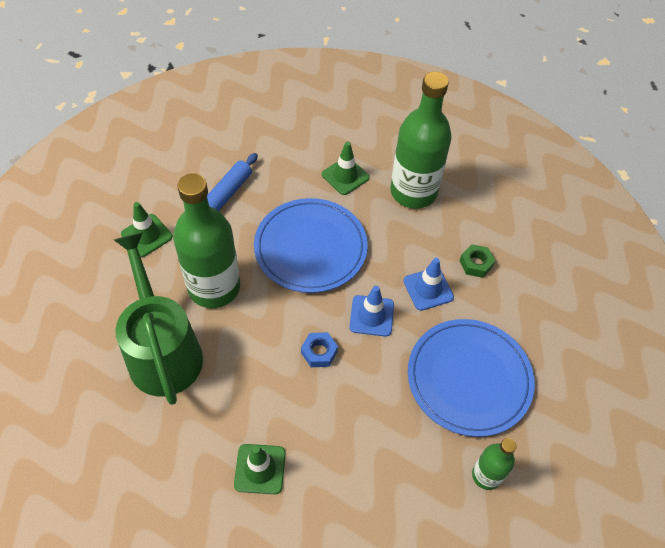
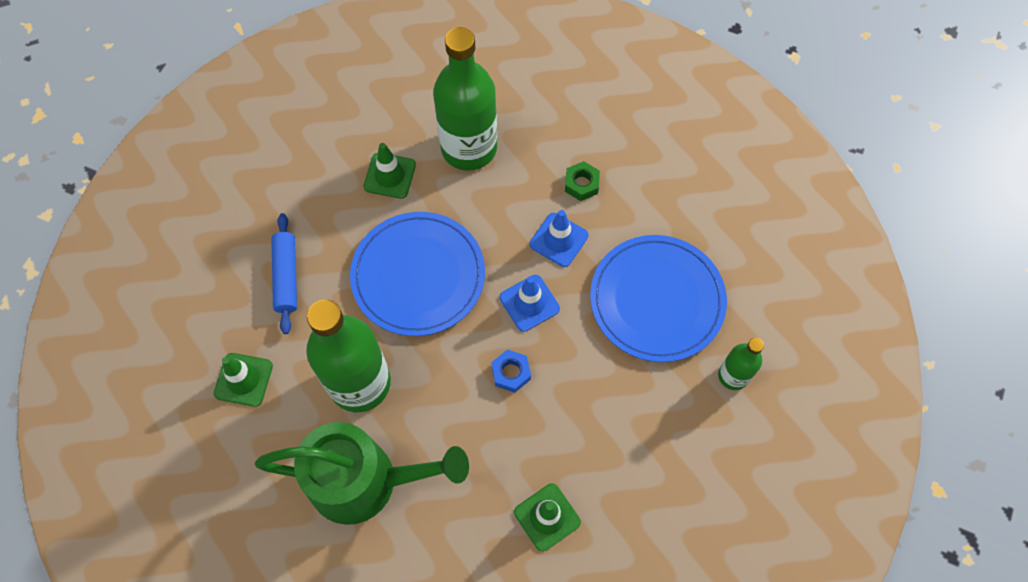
camera: 35 degrees left, 10 degrees up
(162, 350) = (365, 481): green watering can -> green watering can turned 150 degrees clockwise

